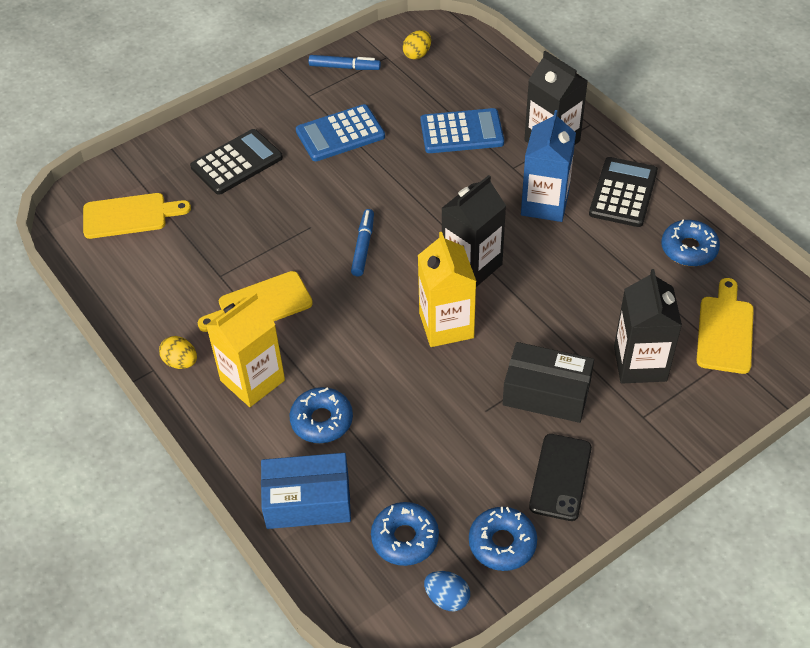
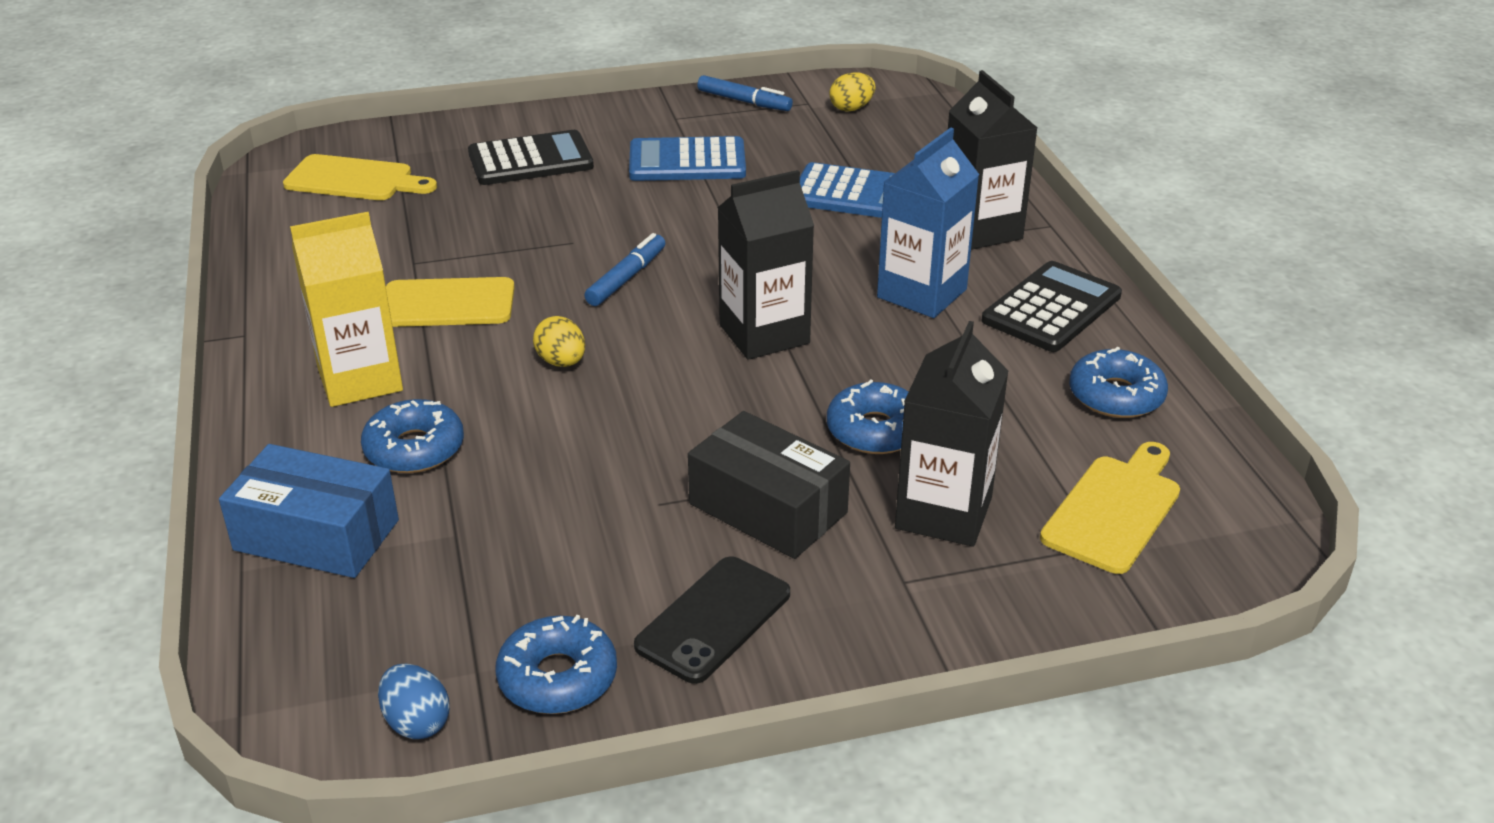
camera: 20 degrees right, 15 degrees down
(181, 362) = (285, 336): yellow egg -> yellow egg (561, 362)
(405, 538) = (416, 624): blue donut -> blue donut (875, 430)
(446, 325) = (676, 390): yellow carton -> none

